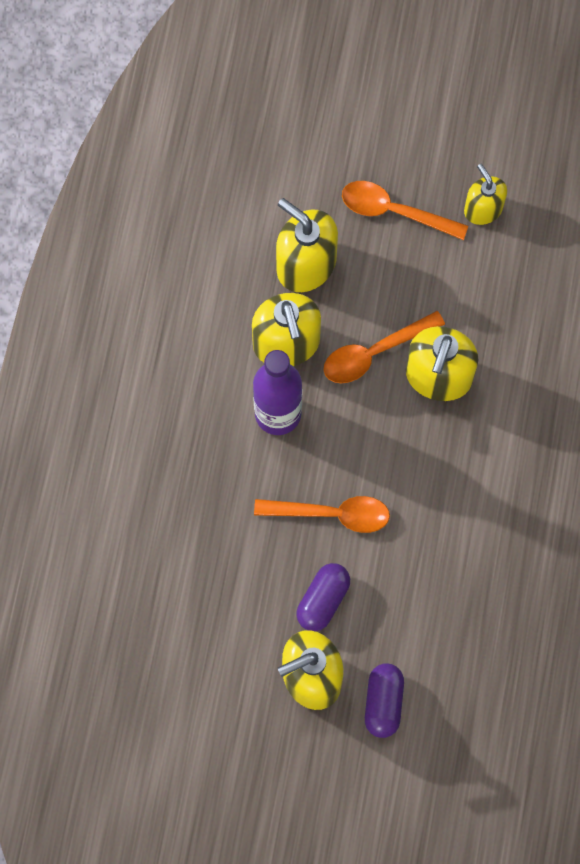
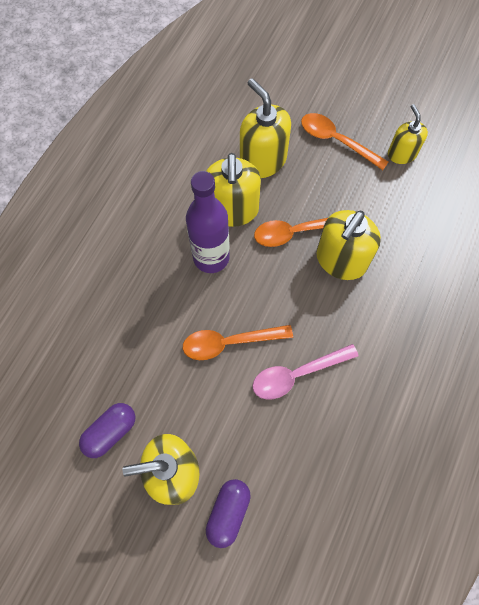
camera: 15 degrees right, 5 degrees down
(323, 600) = (203, 410): purple capsule -> purple capsule (110, 432)
(331, 514) = (230, 342): orange spoon -> orange spoon turned 150 degrees clockwise
(420, 530) = (297, 374): none -> pink spoon

